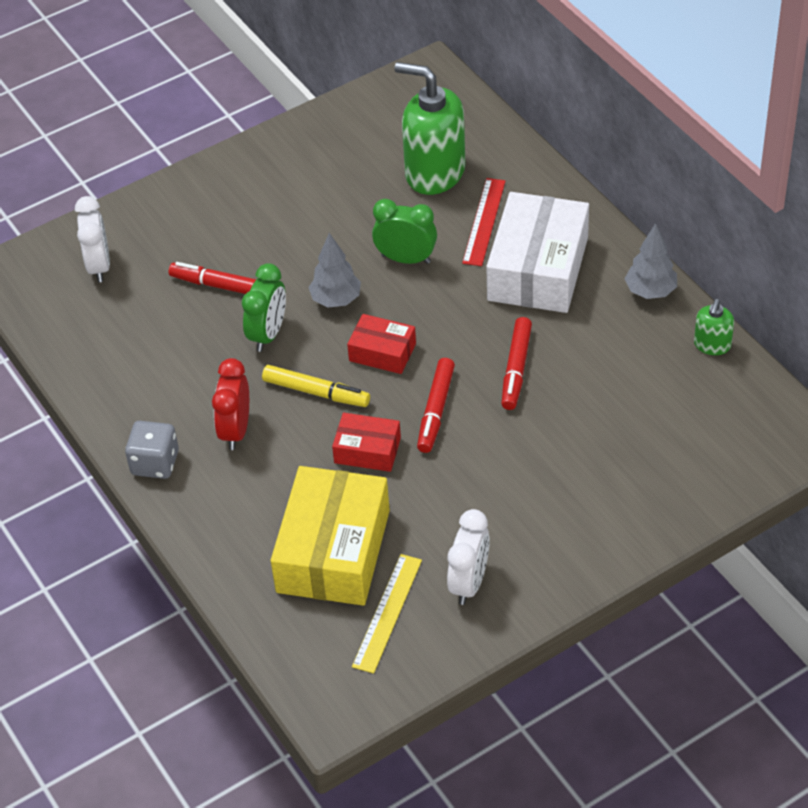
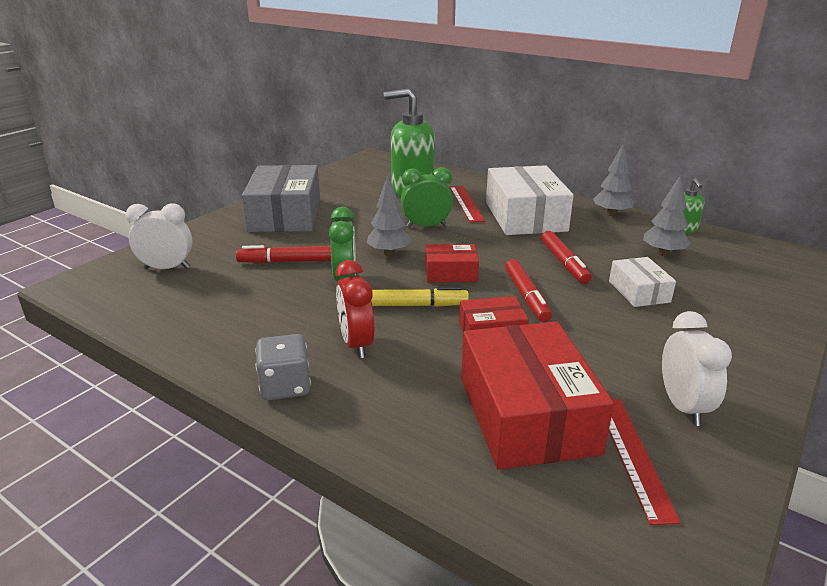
camera: 25 degrees left, 20 degrees down
(99, 266) = (167, 268): white clock -> white clock turned 60 degrees counterclockwise
(255, 192) = (285, 215): none -> grey box
(333, 551) = (527, 414): yellow box -> red box
(387, 612) = (632, 455): yellow ruler -> red ruler
(559, 436) = (639, 291): none -> white box
(644, 383) = (663, 253): none -> grey tree

